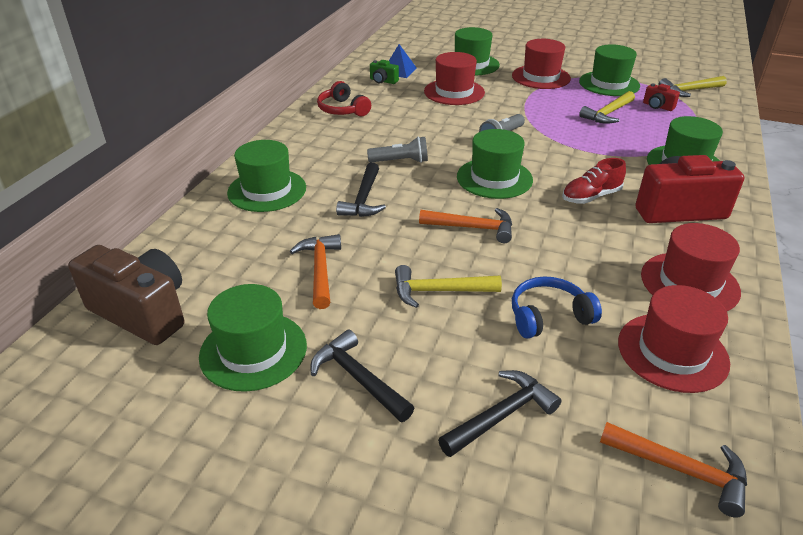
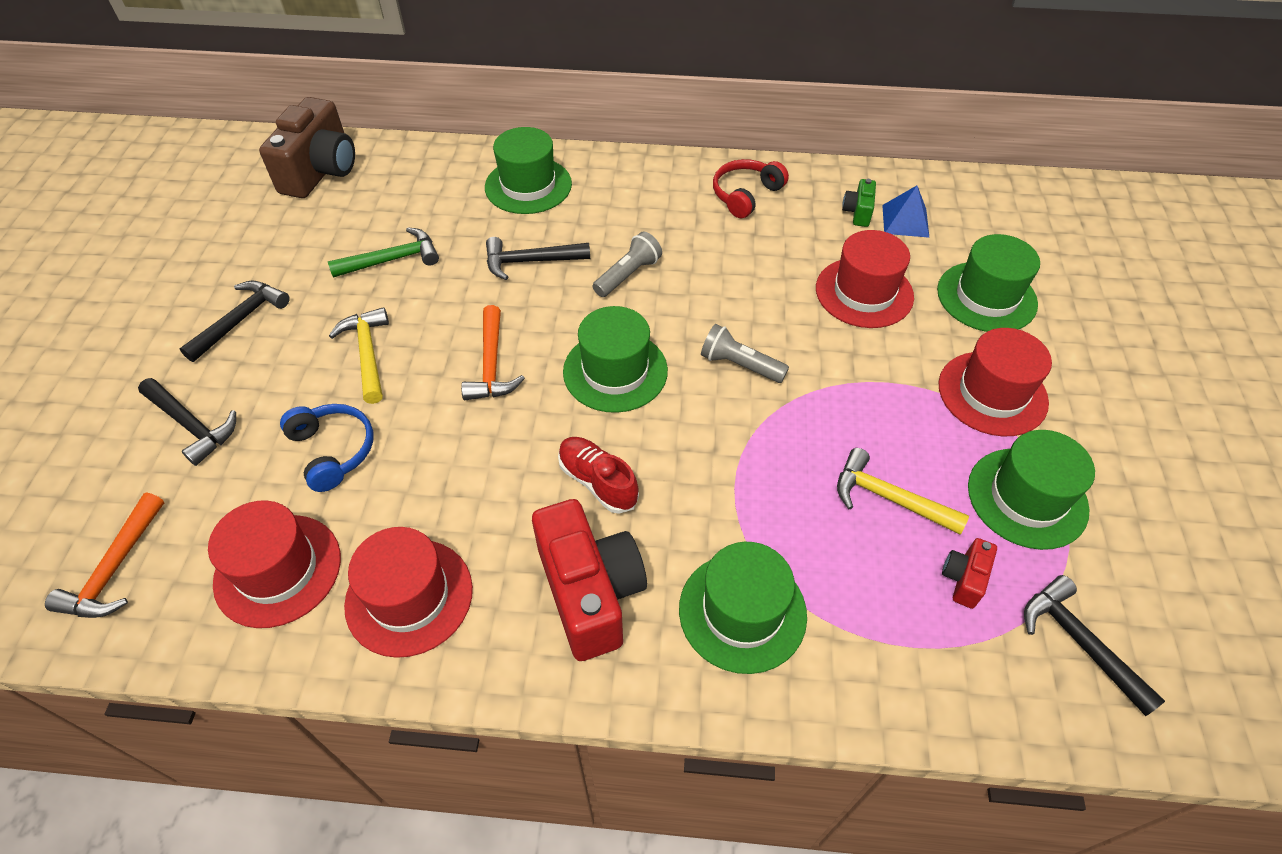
camera: 75 degrees right, 15 degrees up
(253, 350) = (275, 248): green hat -> none
(320, 270) = (393, 259): orange hammer -> green hammer
(400, 161) = (628, 275): grey flashlight -> grey flashlight turned 120 degrees counterclockwise
(689, 91) = (1079, 642): yellow hammer -> black hammer

